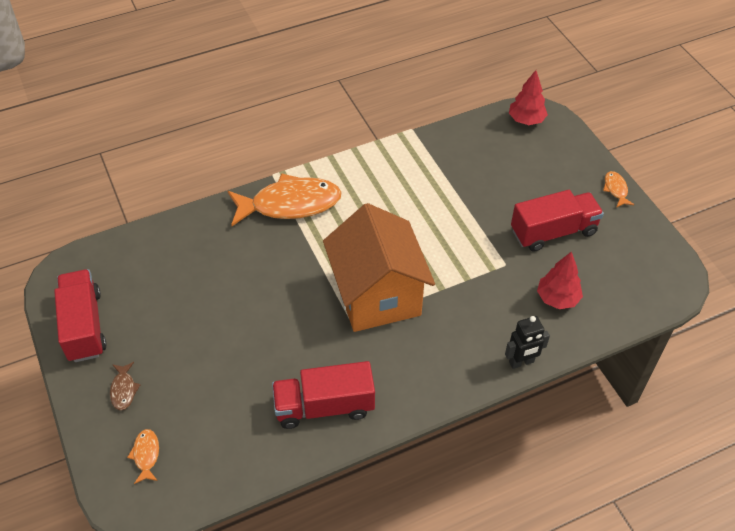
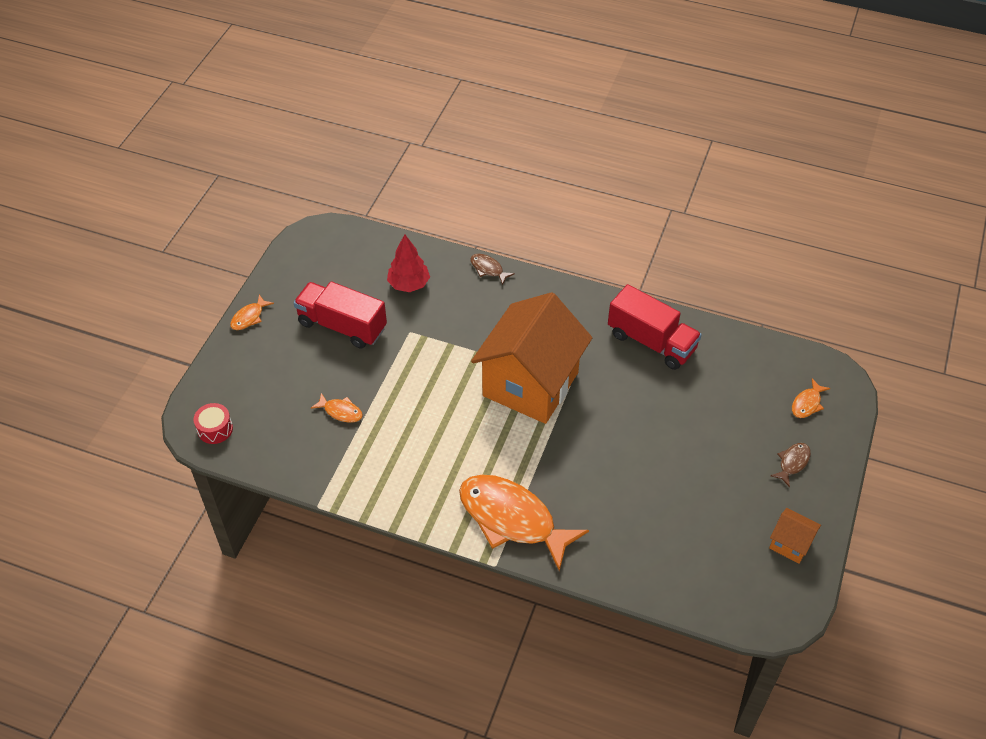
camera: 135 degrees left, 0 degrees up
(84, 326) = (790, 544): red truck -> orange house
(472, 182) = (341, 411): none -> orange fish
(521, 362) = (488, 269): black robot -> brown fish
(526, 120) = (215, 429): red tree -> red drum

